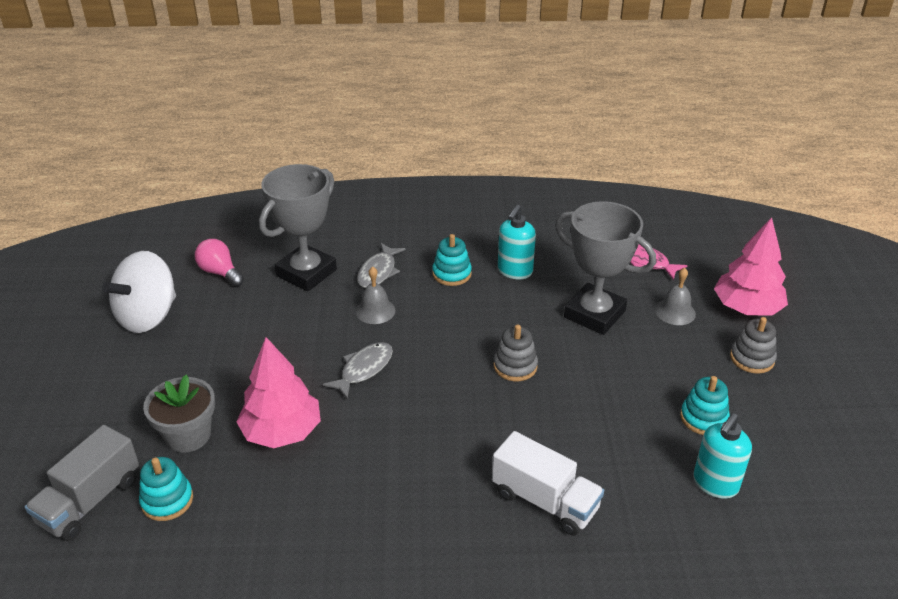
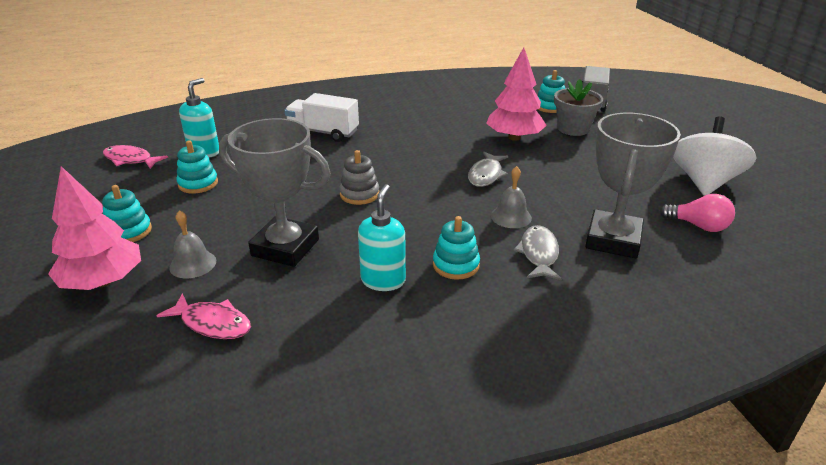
camera: 165 degrees right, 5 degrees down
(752, 358) = (129, 231): grey stacking toy -> turquoise stacking toy
(815, 487) = (130, 160): none -> pink fish

